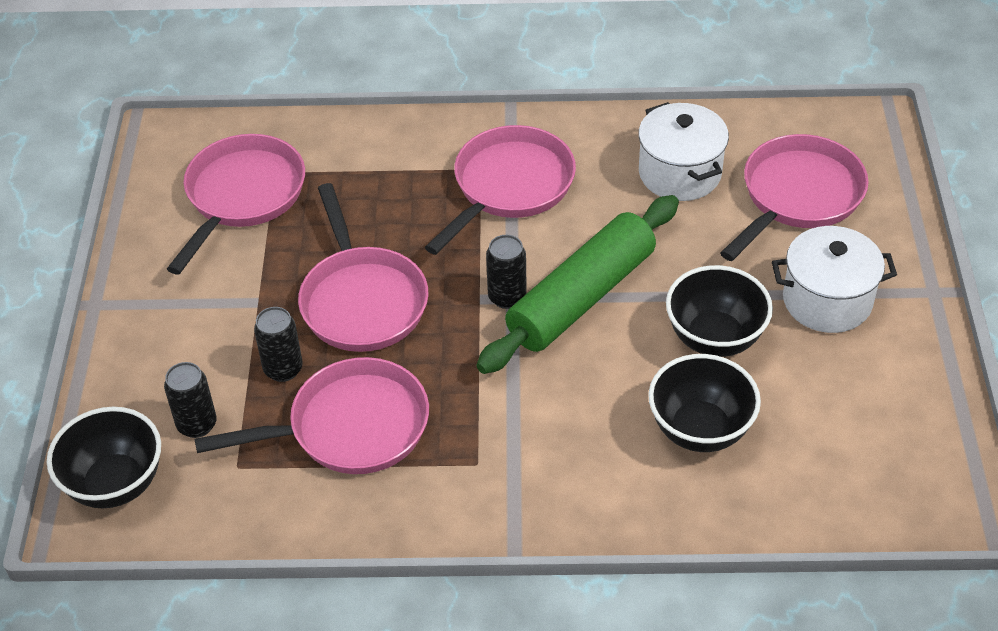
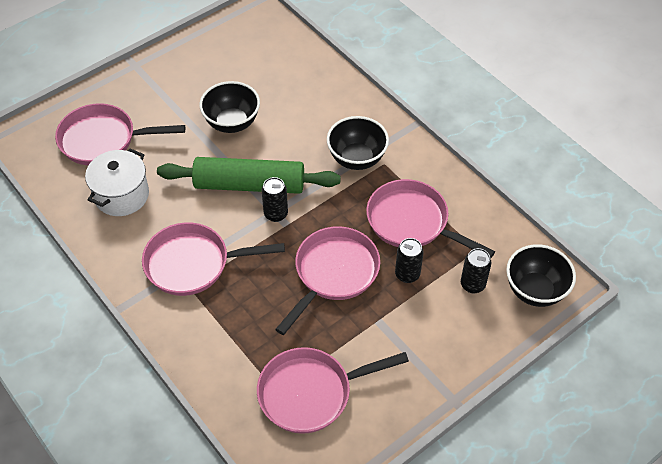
camera: 130 degrees left, 5 degrees up
(700, 430) = (291, 101): black bowl -> black bowl (357, 159)
(827, 300) = (172, 97): white pot -> none

